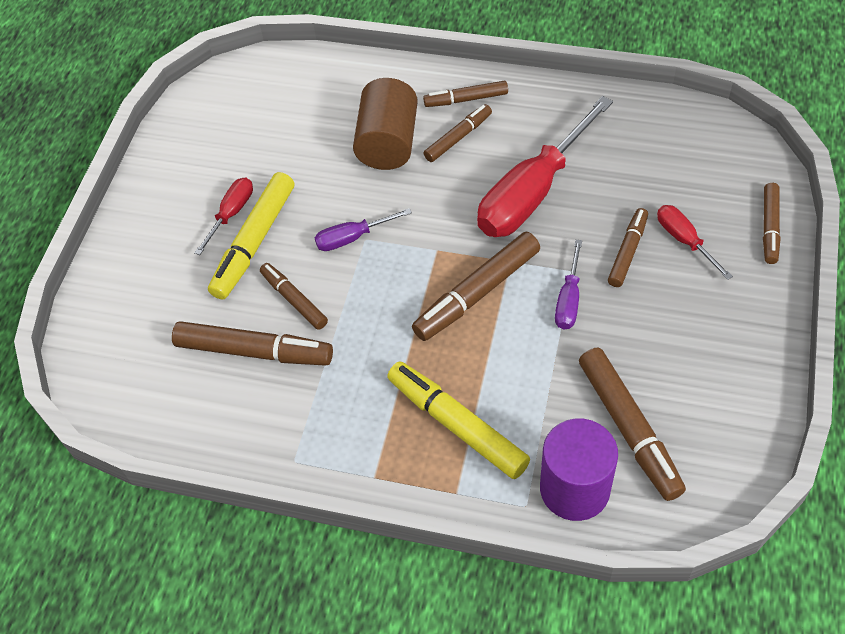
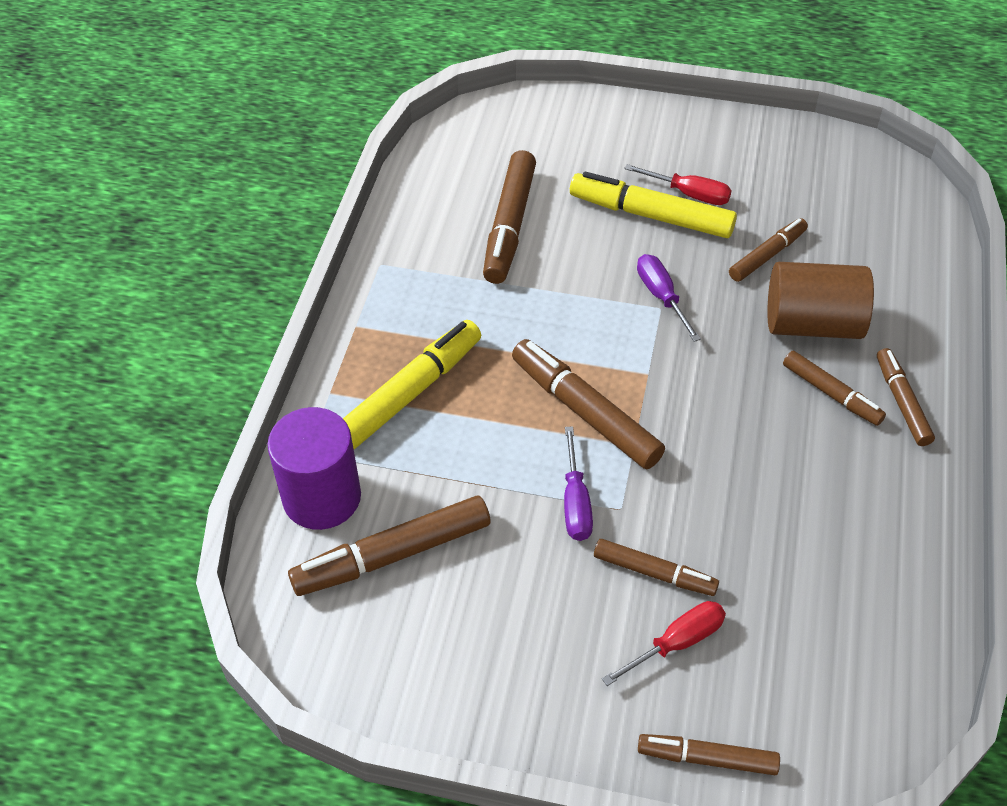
camera: 85 degrees right, 5 degrees down
(294, 300) = (574, 252): brown marker -> brown marker (767, 255)
(531, 193) = (744, 470): red screwdriver -> none
(568, 300) = (575, 503): purple screwdriver -> purple screwdriver turned 105 degrees counterclockwise

